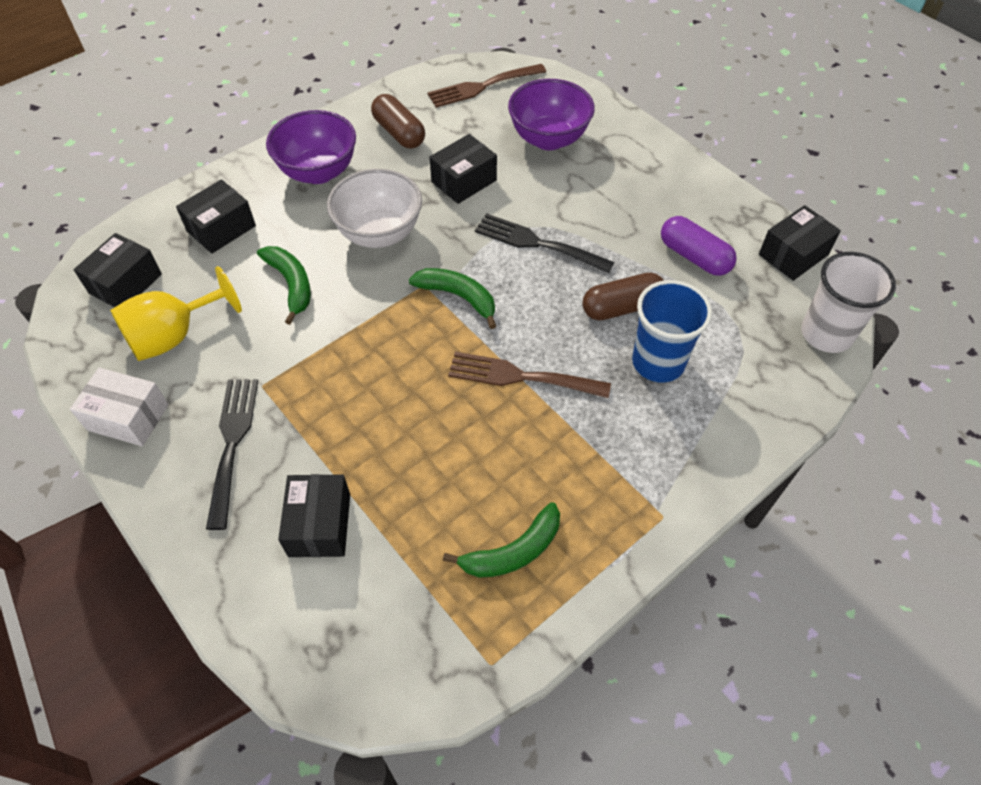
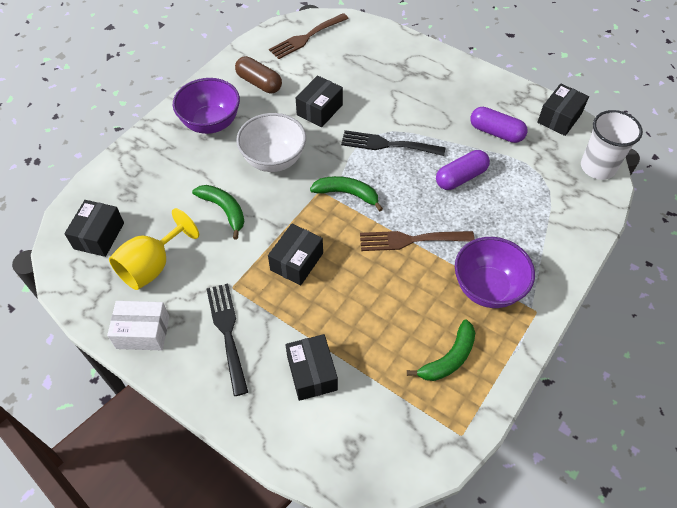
camera: 15 degrees left, 0 degrees up
(221, 228) = (155, 180): black box -> black box (296, 262)
(548, 139) = (368, 68): purple bowl -> purple bowl (487, 288)
(622, 307) = (461, 177): brown capsule -> purple capsule
(658, 362) = (497, 210): blue cup -> none

